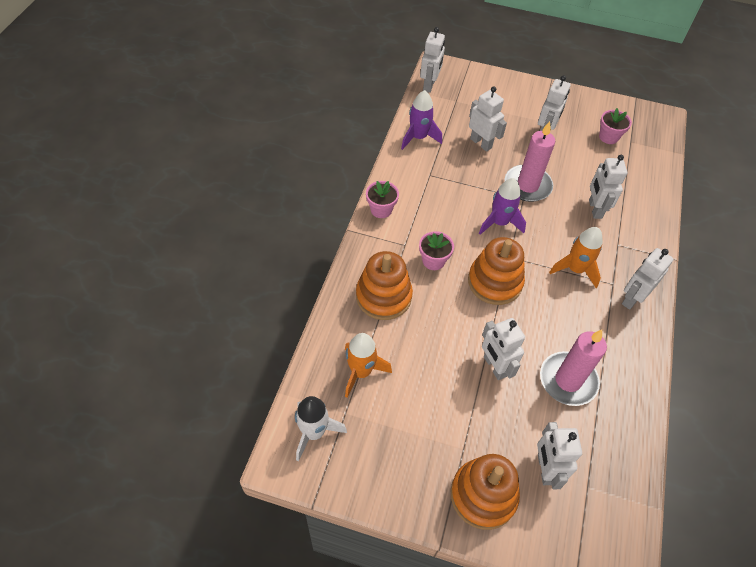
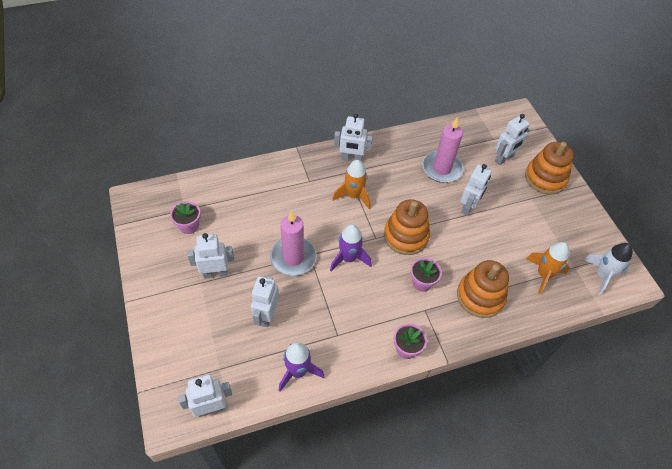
camera: 125 degrees left, 0 degrees up
(595, 209) = (284, 205): white robot -> none

